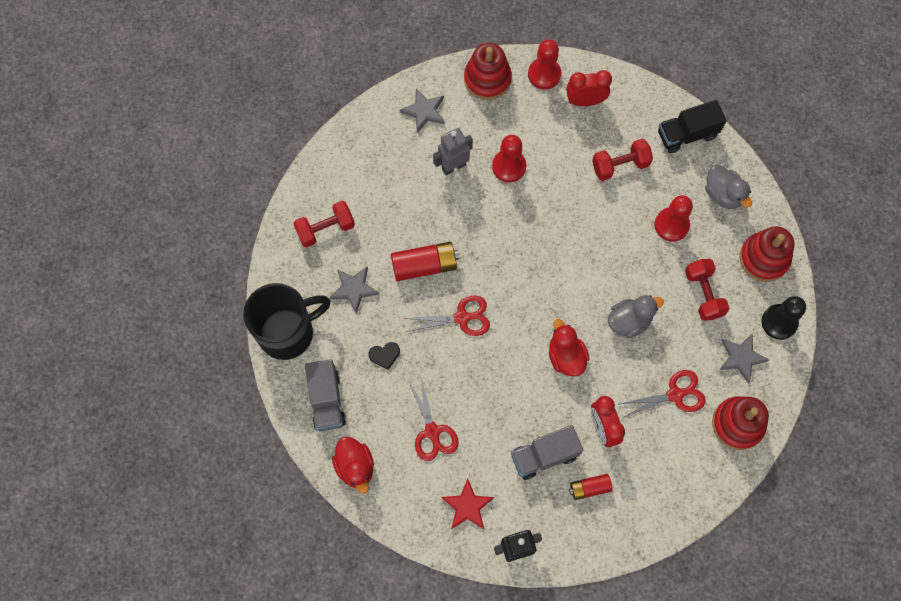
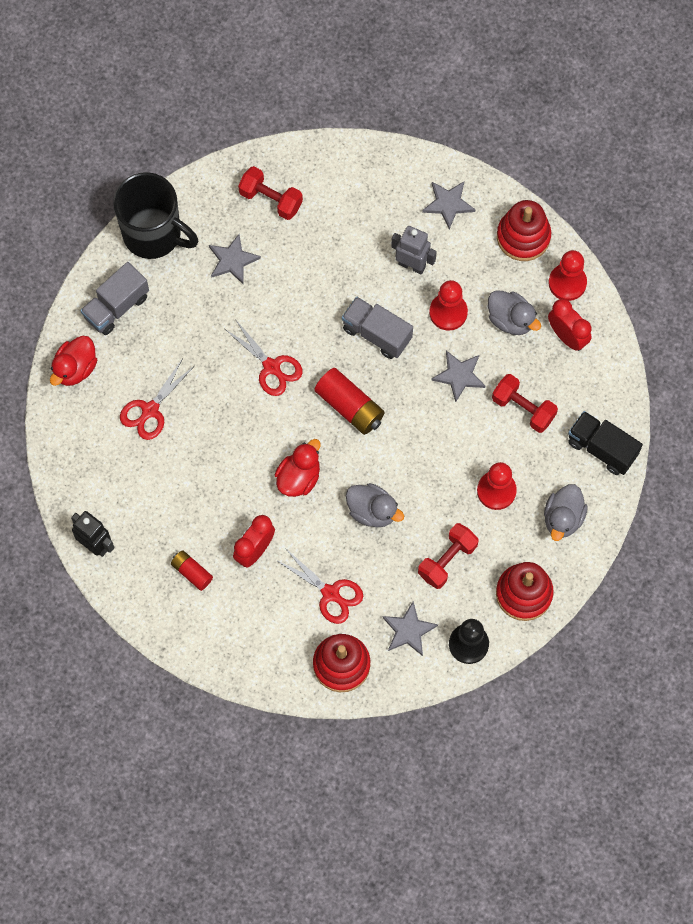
camera: 55 degrees right, 0 degrees up
(384, 355) = (190, 326): black heart -> none
(424, 266) = (297, 304): red battery -> red battery (349, 406)
(467, 506) = (105, 481): red star -> none
(544, 456) = (194, 516): grey truck -> grey truck (376, 334)
(545, 129) = (511, 320): none -> grey duck
(564, 191) = (459, 375): none -> grey star

